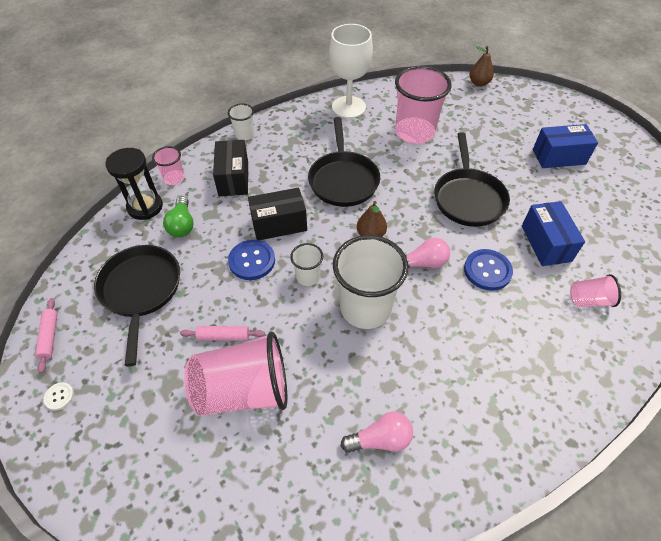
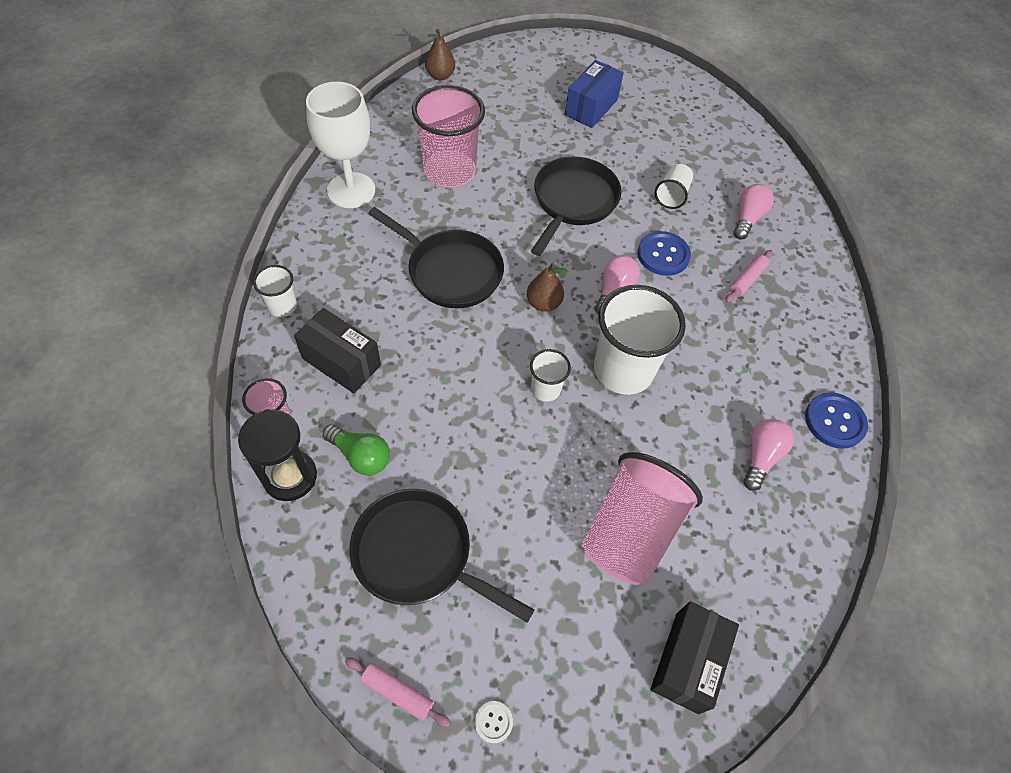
camera: 55 degrees left, 5 degrees up
(223, 336) = (552, 510): pink rolling pin -> pink rolling pin (746, 280)
(252, 261) = (479, 423): blue button -> blue button (834, 421)
(279, 224) = (453, 366): black box -> black box (687, 662)
(468, 198) = (573, 202): black pan -> black pan turned 105 degrees counterclockwise
(546, 243) = (671, 195): blue box -> white cup
(589, 300) = (747, 218): pink cup -> pink light bulb

